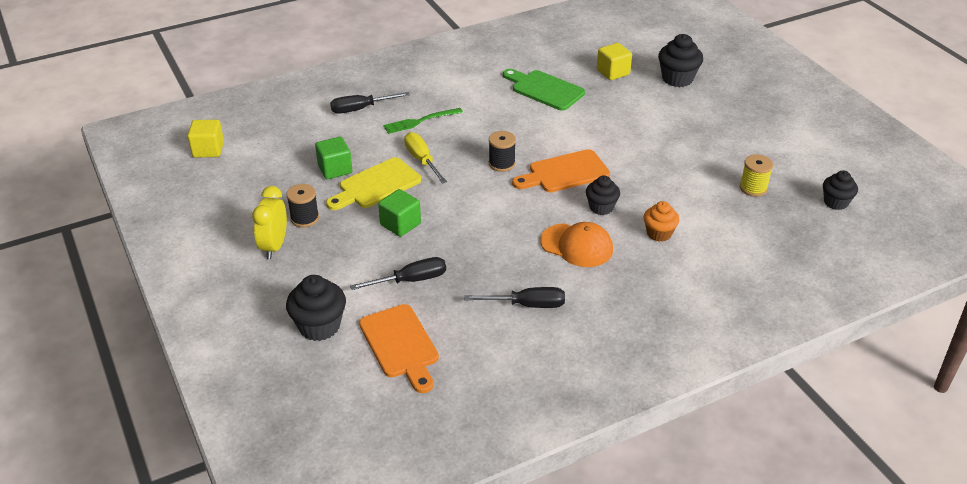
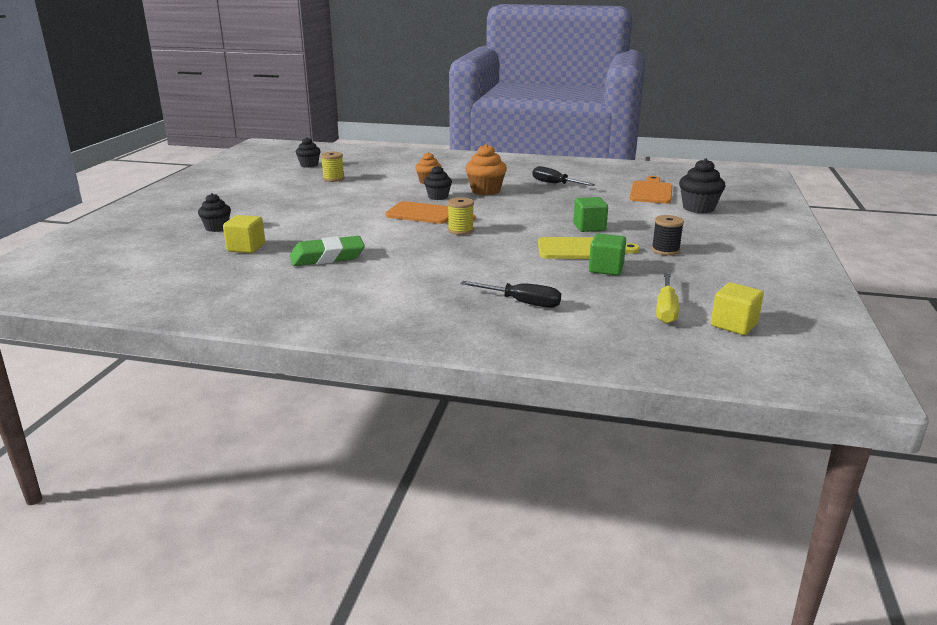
camera: 140 degrees left, 15 degrees down
(274, 246) = (705, 244): yellow clock -> none
(411, 280) = (615, 207): black screwdriver -> none
(420, 121) = (478, 274): green fork -> none
(422, 160) = (520, 251): yellow screwdriver -> yellow screwdriver (666, 310)
(501, 164) = (460, 230): black spool -> yellow spool
(544, 89) = (327, 257): green cutting board -> green eraser
(577, 245) = (485, 191): orange cap -> orange cupcake
(677, 79) = (217, 228): black cupcake -> black cupcake, size x0.66

